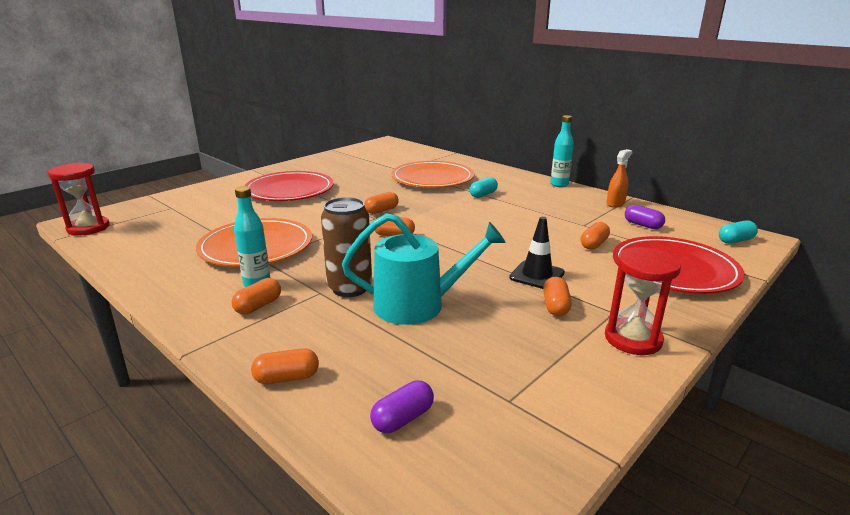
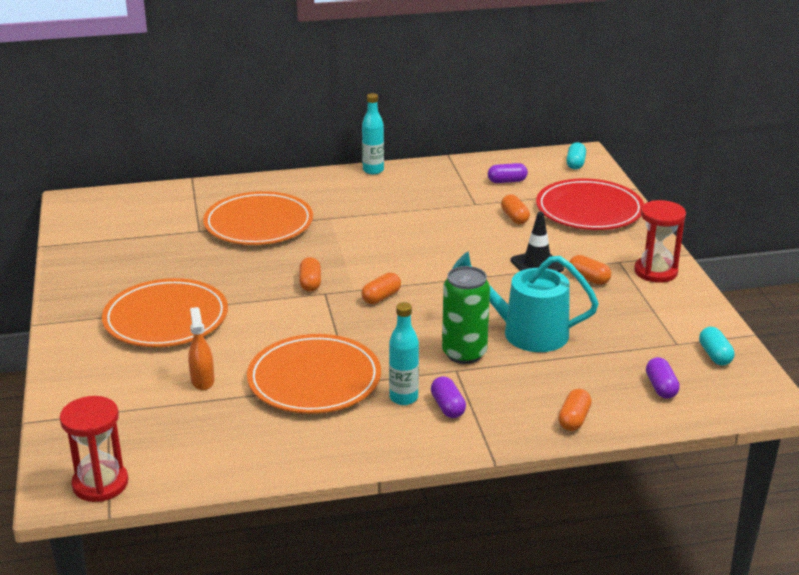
camera: 55 degrees left, 5 degrees up
(258, 306) = (447, 407): orange capsule -> purple capsule
(289, 190) = (166, 318): red plate -> orange plate
(350, 288) = (464, 353): brown can -> green can
(418, 305) = (527, 332): turquoise watering can -> turquoise watering can turned 105 degrees counterclockwise
(483, 195) = (344, 216): turquoise capsule -> turquoise capsule (715, 355)
(615, 204) = (452, 169): orange spray bottle -> orange spray bottle (202, 380)

